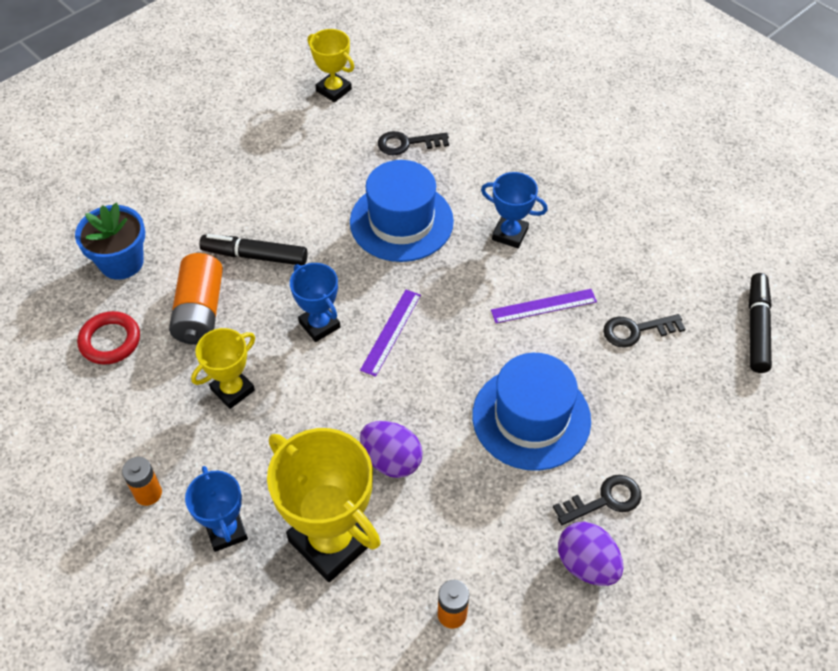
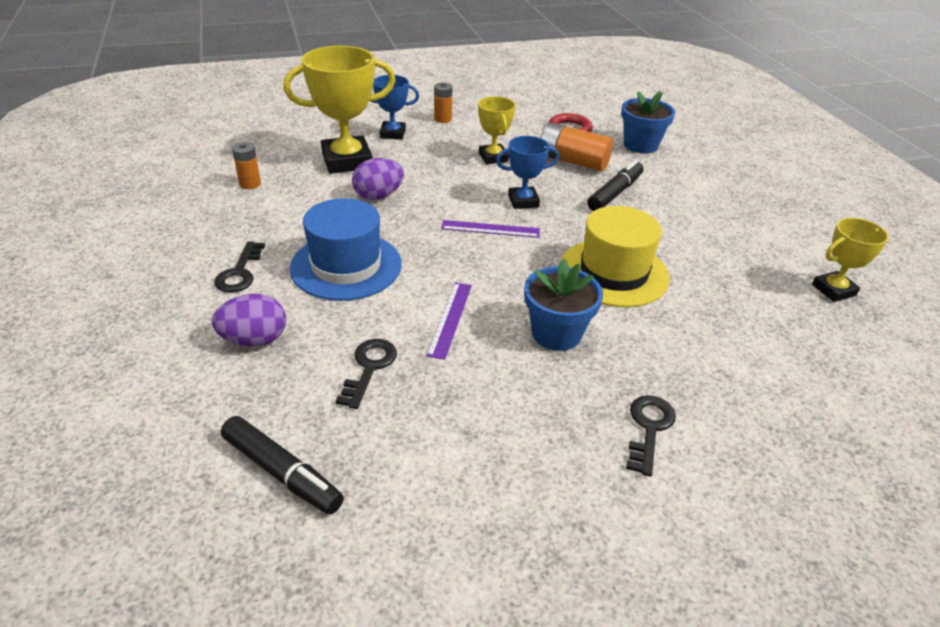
camera: 115 degrees right, 15 degrees down
(391, 332) = (490, 229): purple ruler -> purple ruler turned 45 degrees counterclockwise
(401, 221) = (613, 272): blue hat -> yellow hat
(407, 143) = (728, 311): black key -> black key (649, 429)
(510, 234) = (556, 333): blue trophy -> blue flower pot
(586, 564) = (208, 244): purple egg -> purple egg (255, 340)

